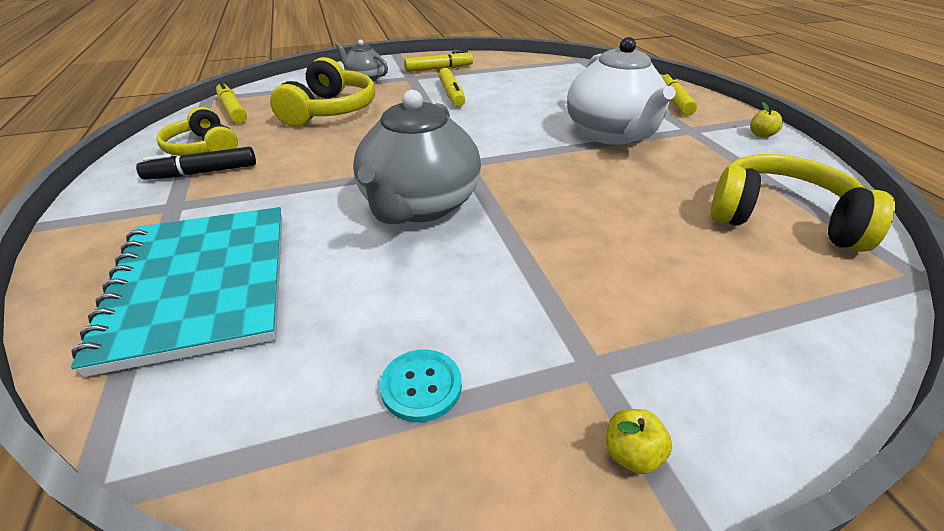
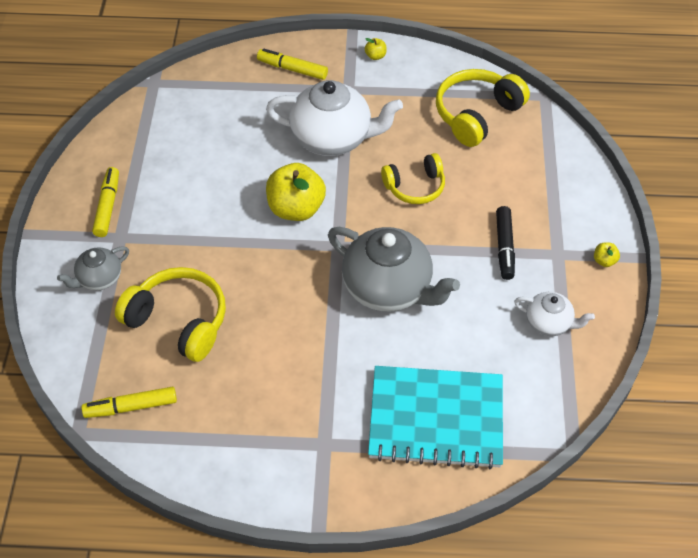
camera: 70 degrees left, 15 degrees up
(202, 172) = (273, 427): black marker -> black marker (504, 247)
(203, 148) = (221, 429): yellow headphones -> yellow headphones (415, 187)
(421, 386) = (549, 323): turquoise button -> white teapot
(451, 94) = (190, 215): yellow marker -> none
(497, 133) = (296, 209): none -> yellow apple

